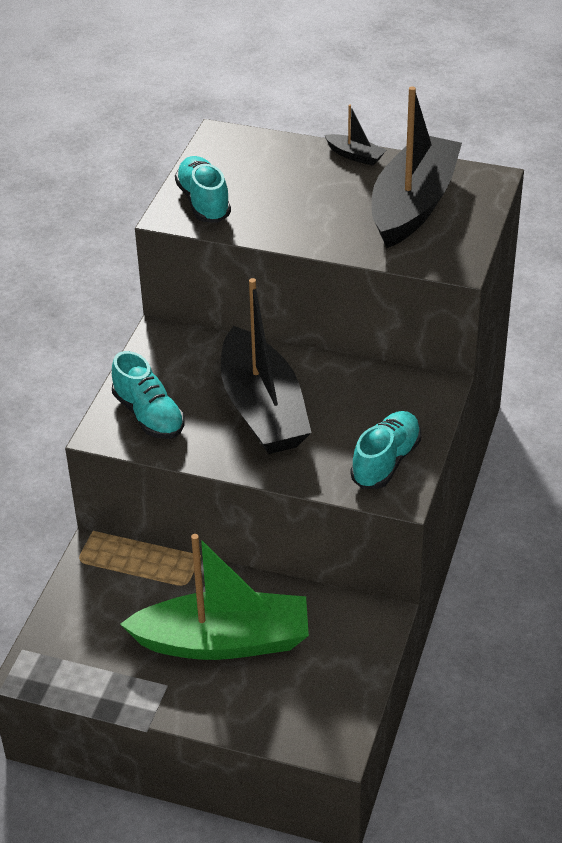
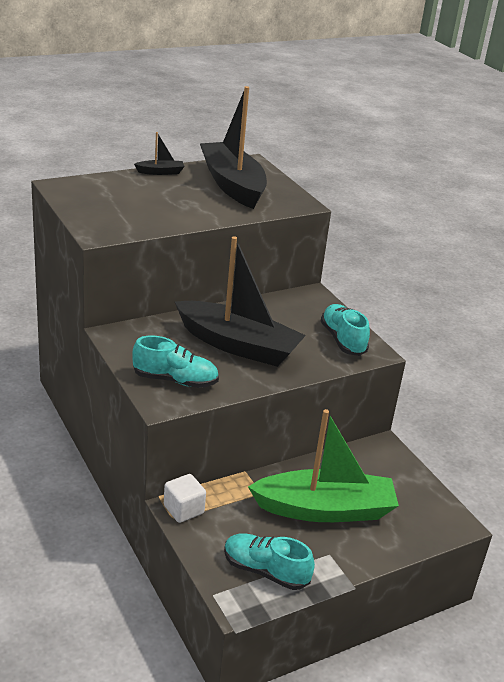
camera: 50 degrees left, 10 degrees down
(97, 557) = (183, 509): none -> white cube
(203, 202) = (107, 221): turquoise shoe -> turquoise shoe (265, 571)
(223, 641) = (325, 509): green boat -> green boat turned 45 degrees clockwise

